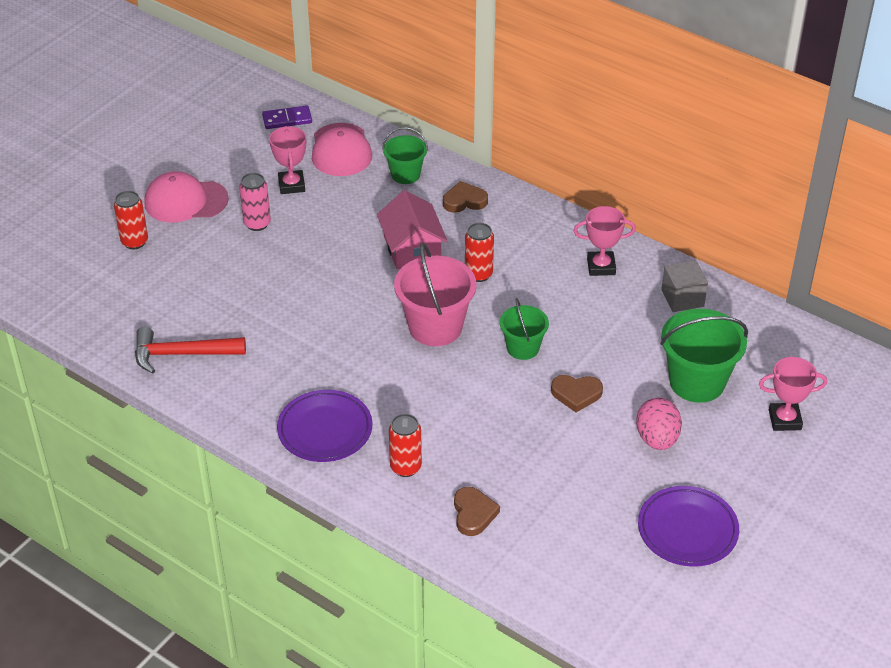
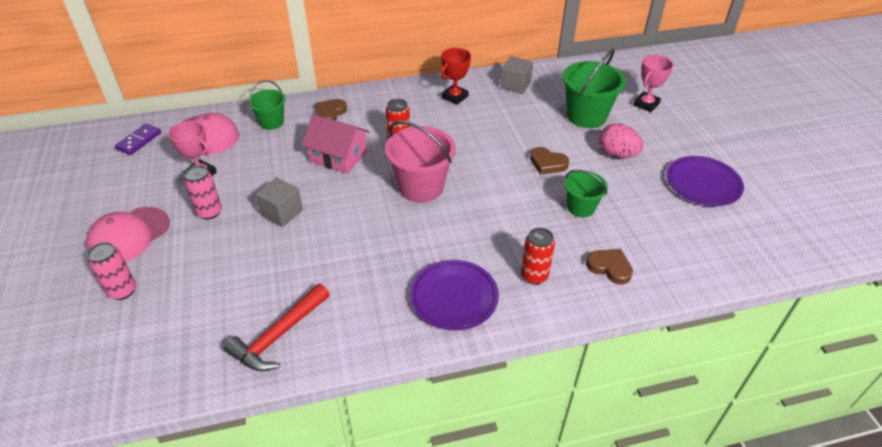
camera: 50 degrees left, 0 degrees up
(134, 242) = (122, 291): red can -> pink can
(304, 264) = (282, 213): none -> grey cube
(523, 348) = (484, 162): green bucket -> green bucket (581, 207)
(576, 394) = (547, 163): brown heart -> brown heart turned 75 degrees clockwise
(601, 266) = (455, 97): pink trophy -> red trophy

